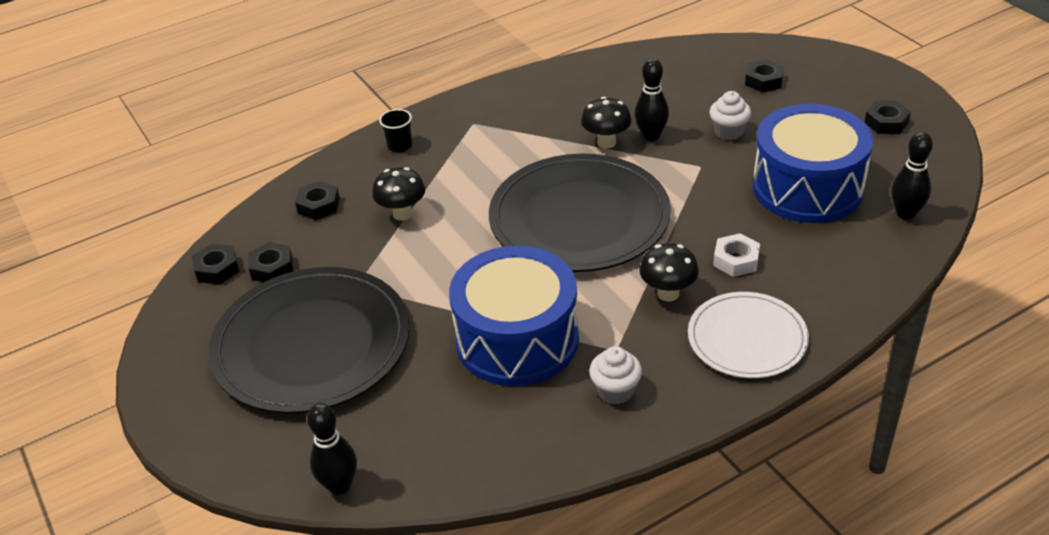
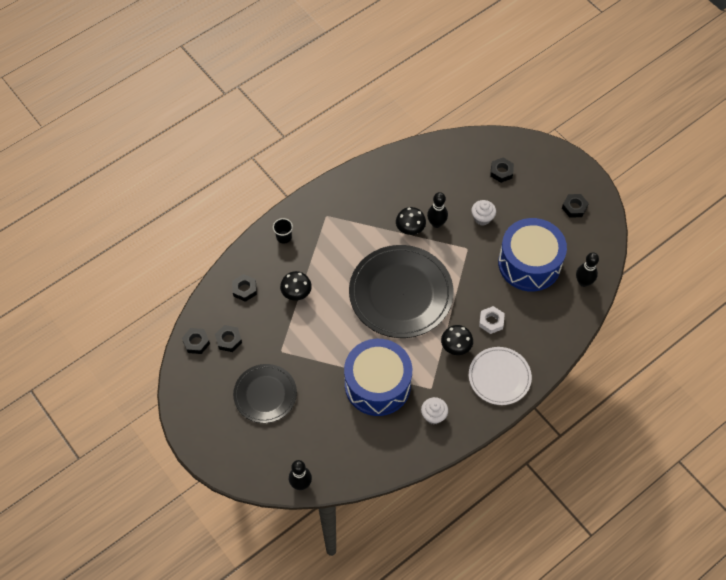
camera: 10 degrees left, 20 degrees up
(312, 344) = (265, 394): black plate -> black plate, size x0.58

